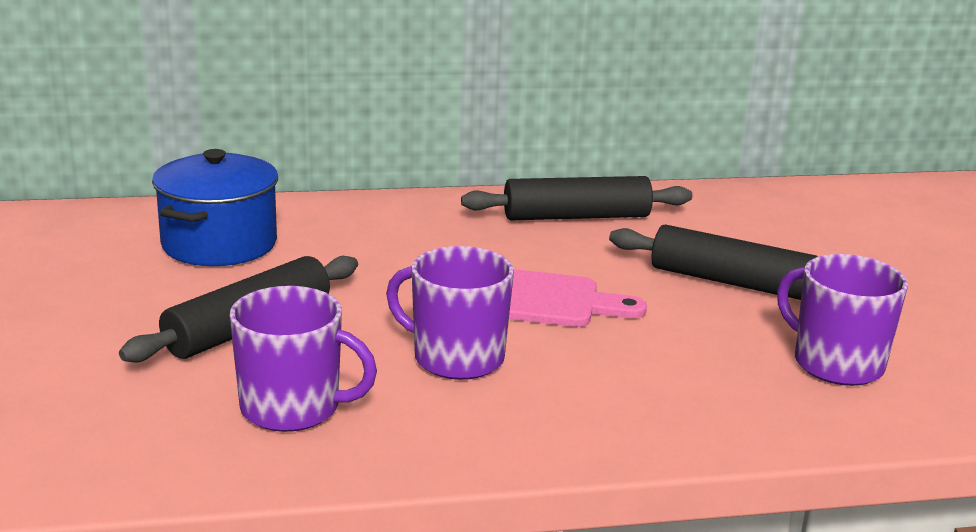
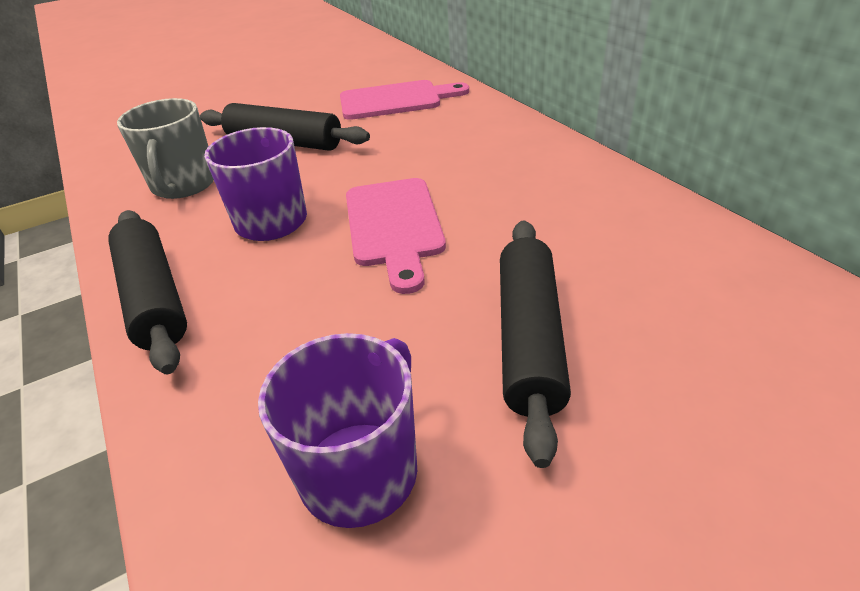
camera: 75 degrees right, 15 degrees up
(219, 244) = (396, 100): blue pot -> pink cutting board
(293, 408) = (184, 184): purple mug -> grey mug
(576, 217) = (596, 206): black rolling pin -> black rolling pin (154, 297)

